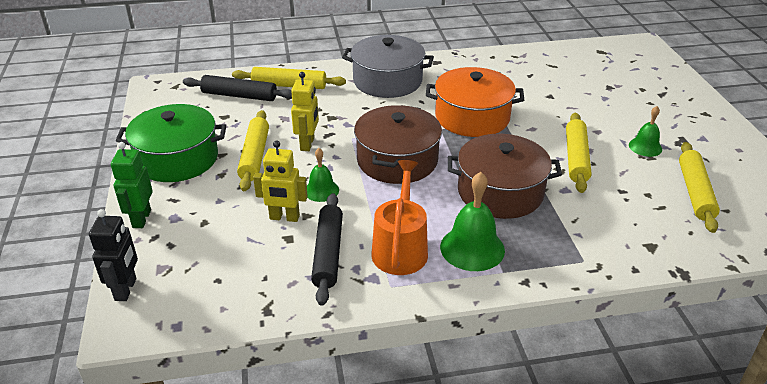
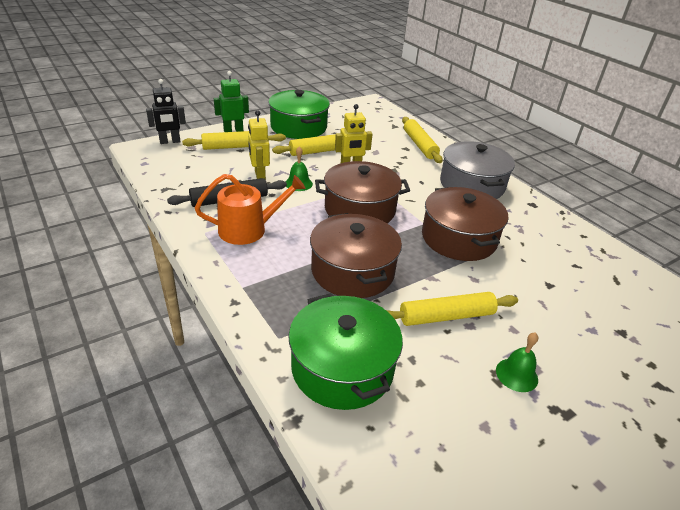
camera: 65 degrees right, 0 degrees up
(239, 96) = (387, 130): black rolling pin -> none
(472, 117) = (458, 238): orange pot -> brown pot
(472, 248) = (265, 265): green bell -> none
(627, 231) = (342, 367): none -> green pot
(695, 192) = (455, 430): yellow rolling pin -> yellow rolling pin (235, 147)

